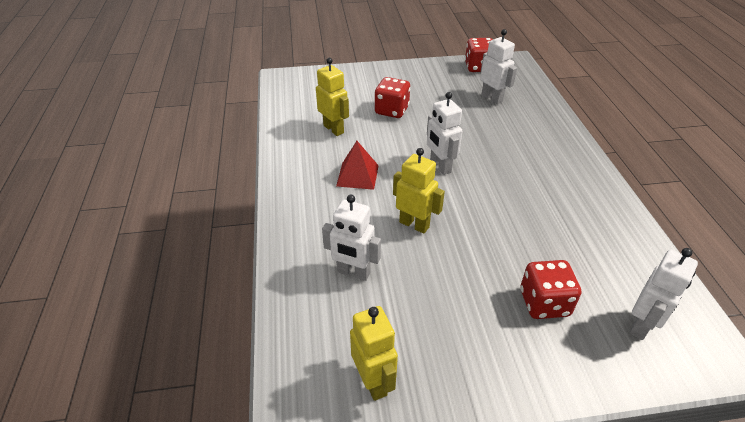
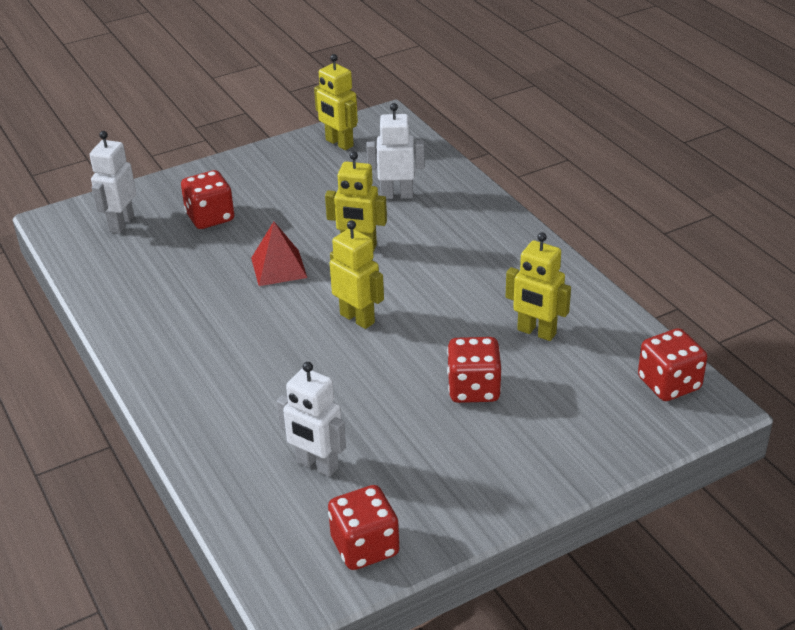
camera: 160 degrees right, 5 degrees down
(290, 89) = (669, 384): none -> red dice
(357, 175) = (456, 279): red pyramid -> red pyramid (279, 267)
(440, 166) = (357, 318): white robot -> yellow robot

